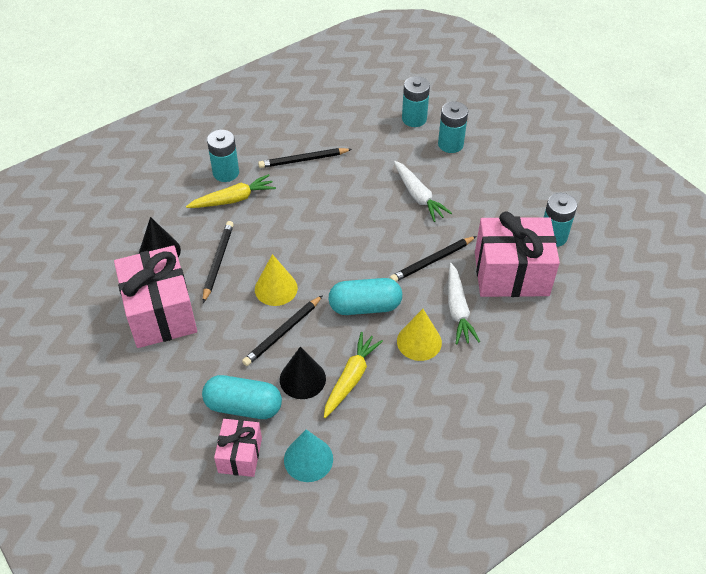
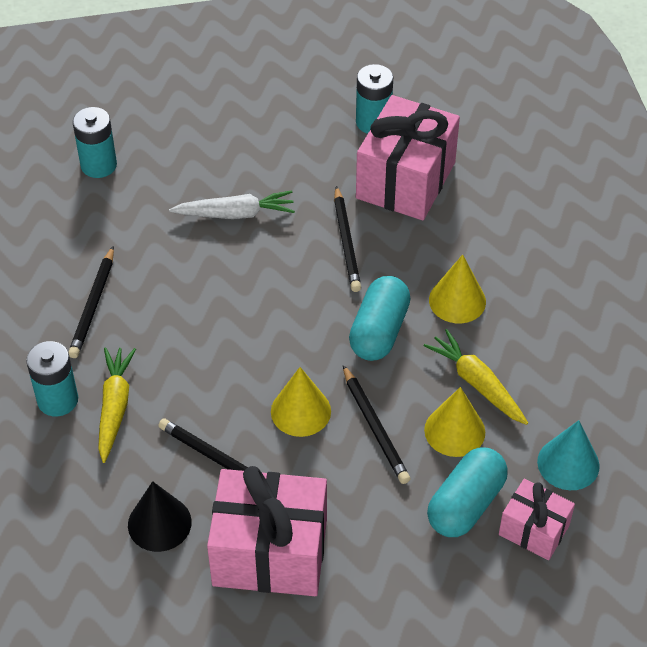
camera: 65 degrees left, 0 degrees up
(302, 379) = (454, 431): black cone -> yellow cone
(450, 144) = (169, 149): turquoise battery -> none
(458, 309) = (430, 248): white carrot -> none

